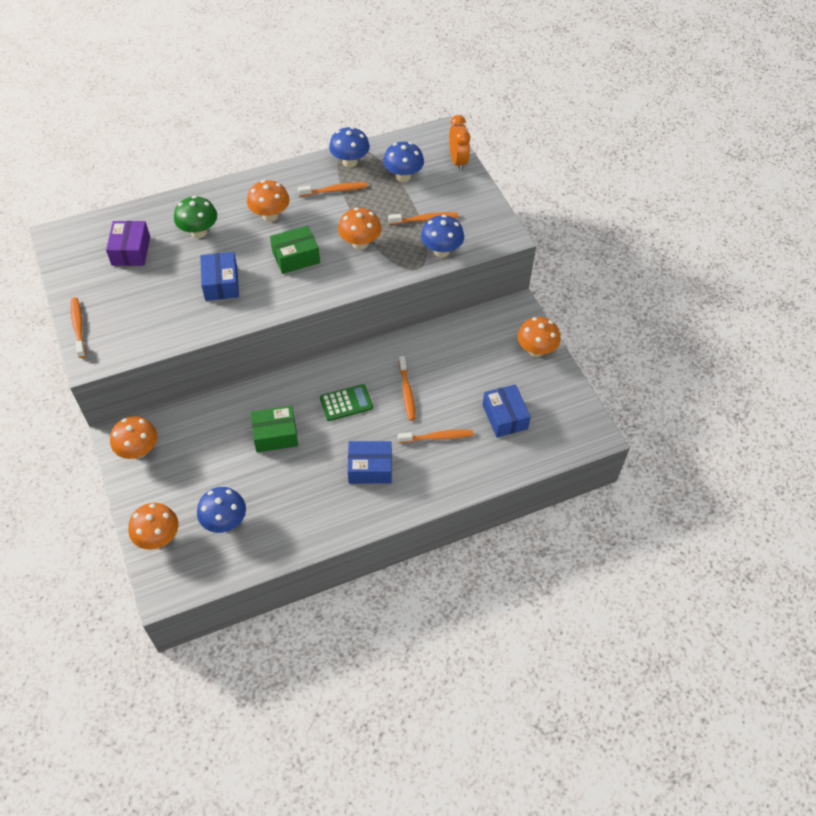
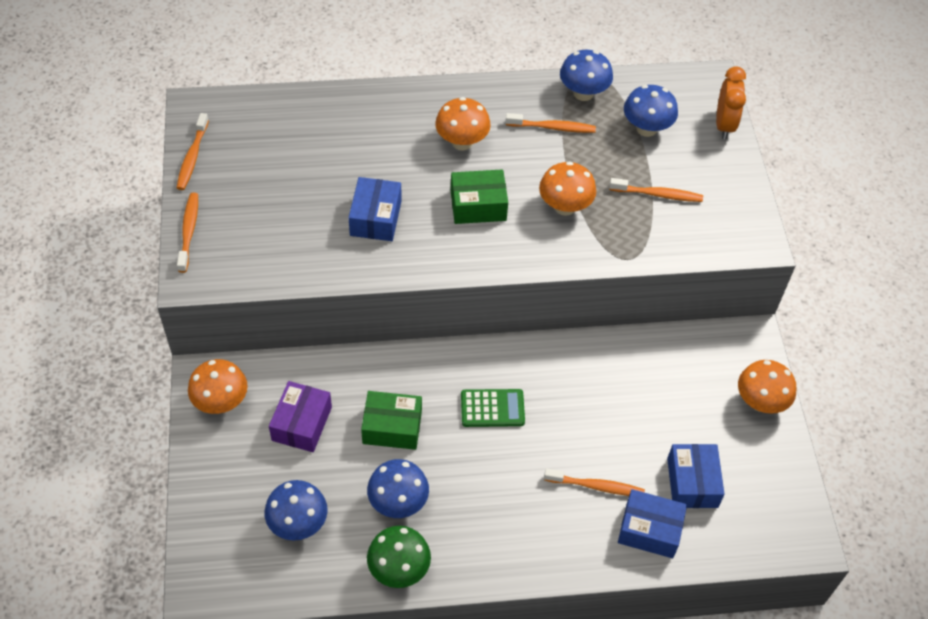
camera: 15 degrees right, 0 degrees up
(131, 251) = (279, 148): purple box -> purple box (302, 423)
(158, 537) = (213, 521): orange mushroom -> none
(199, 232) = (368, 143): green mushroom -> green mushroom (399, 569)
(370, 468) = (498, 504): blue box -> blue box (649, 530)
(406, 392) = (574, 414): orange toothbrush -> orange toothbrush (192, 157)
(441, 251) = (667, 242): blue mushroom -> blue mushroom (398, 502)

